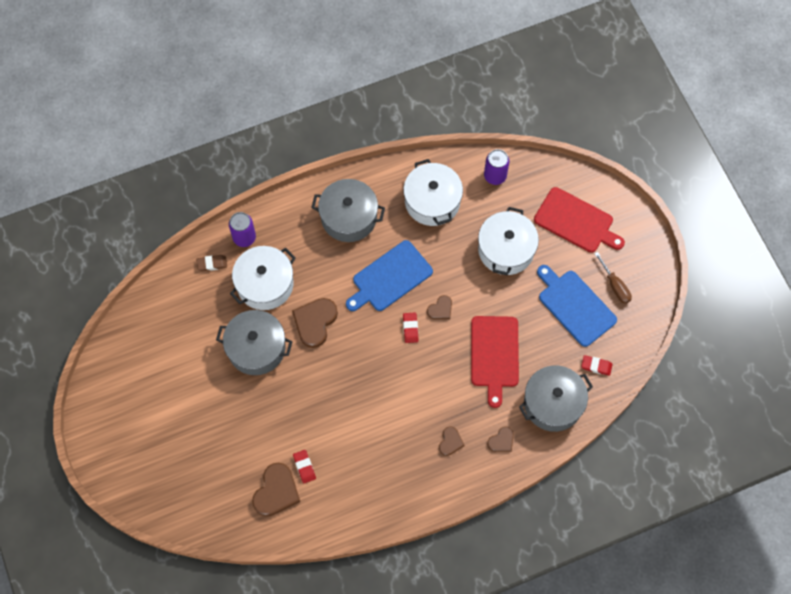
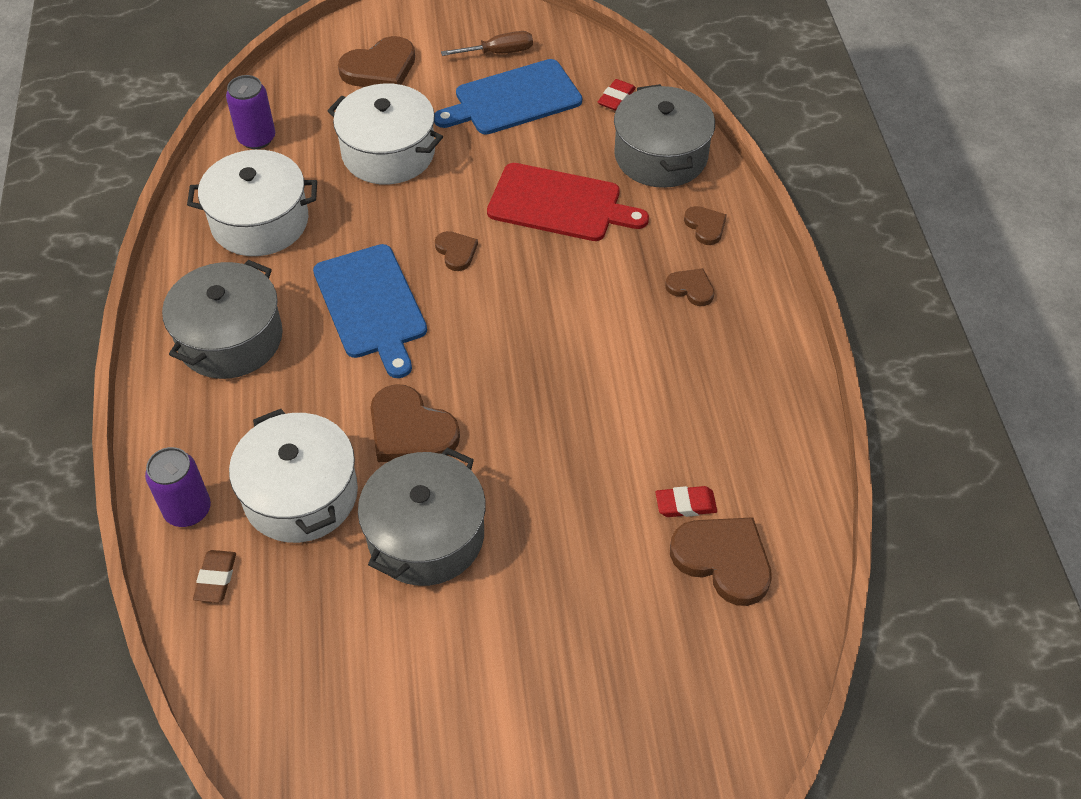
camera: 75 degrees left, 15 degrees down
(410, 328) = (475, 298): red eraser -> none
(576, 222) = (380, 68): red cutting board -> brown heart

